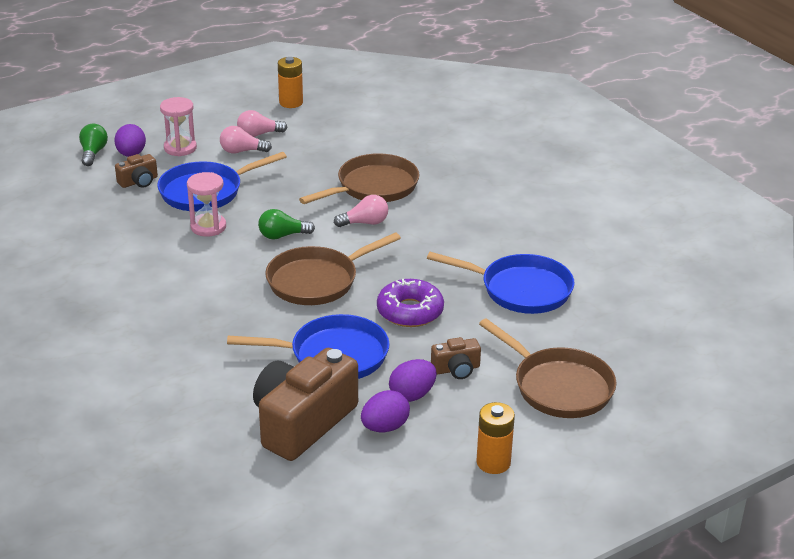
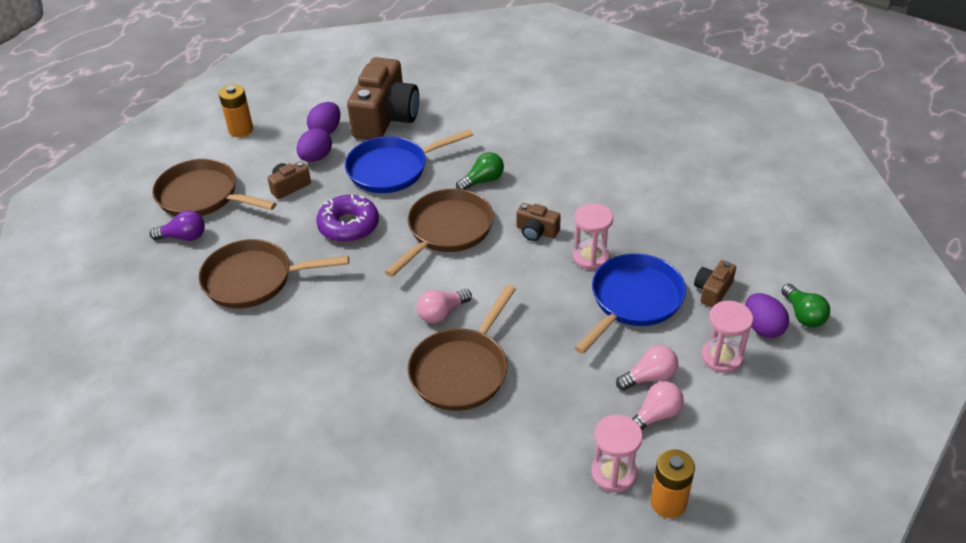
camera: 160 degrees right, 10 degrees up
(236, 258) = (536, 231): none -> brown camera
(282, 236) = (513, 270): green light bulb -> green light bulb (483, 181)
(311, 119) = (613, 473): none -> pink hourglass
(520, 289) = (254, 279): blue pan -> brown pan
(585, 347) = (184, 237): none -> purple light bulb

